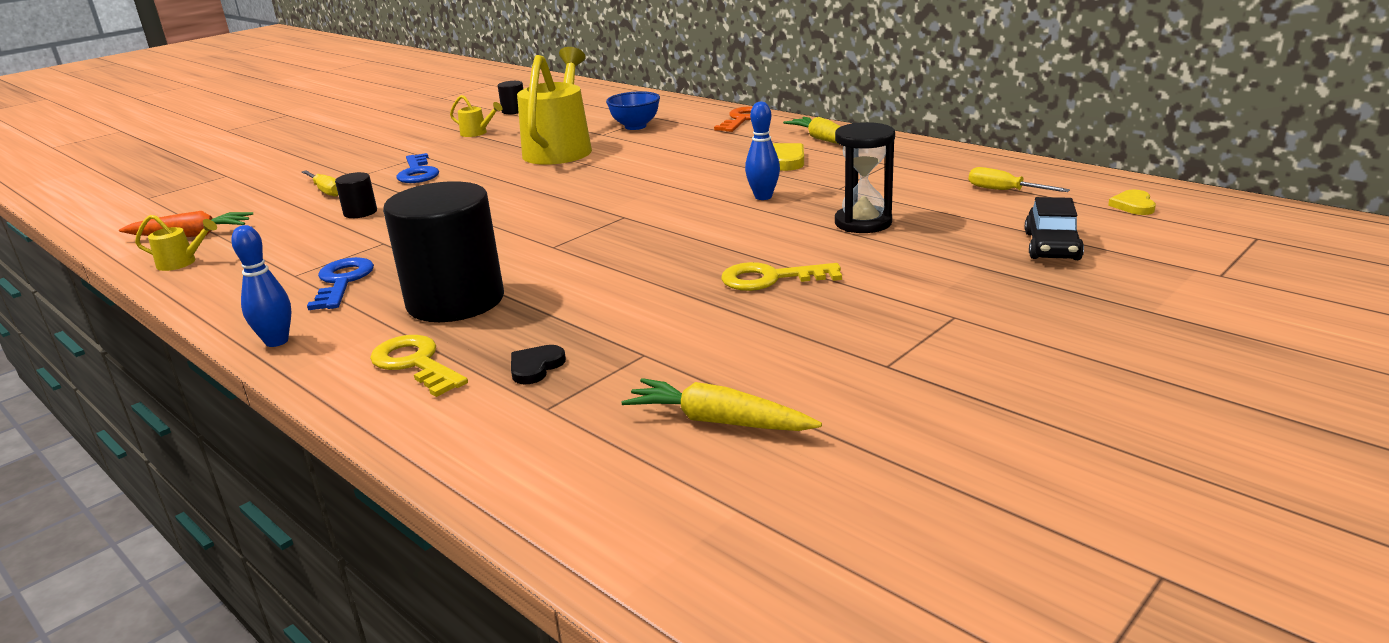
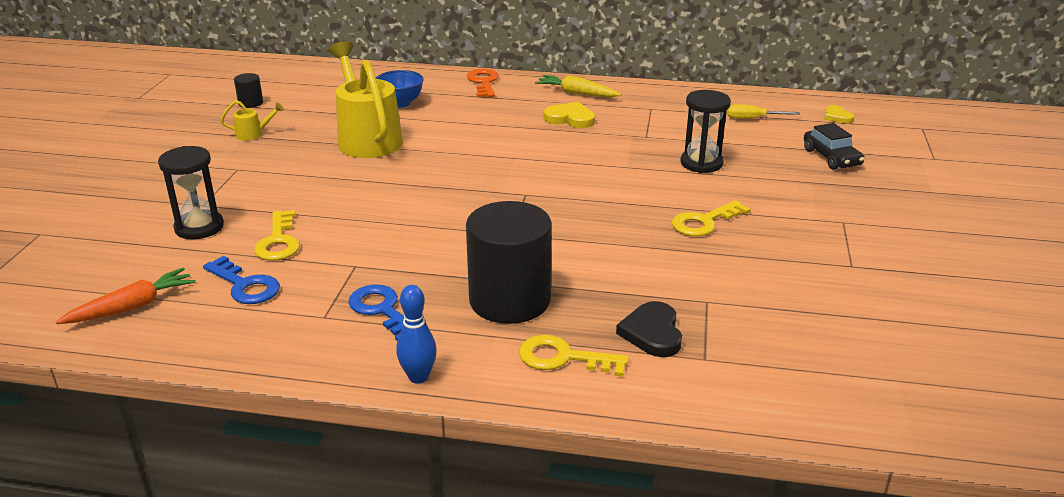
camera: 35 degrees left, 5 degrees up
(182, 263) = (179, 336): yellow watering can -> none
(326, 191) = (199, 227): yellow screwdriver -> black hourglass
(360, 212) = (279, 242): black cylinder -> yellow key
(418, 173) = (265, 189): blue key -> blue key (245, 286)
(535, 367) = (652, 333): black heart -> black heart, size x1.56
(718, 421) = (815, 331): yellow carrot -> none
(763, 197) = (604, 155): blue bowling pin -> none

